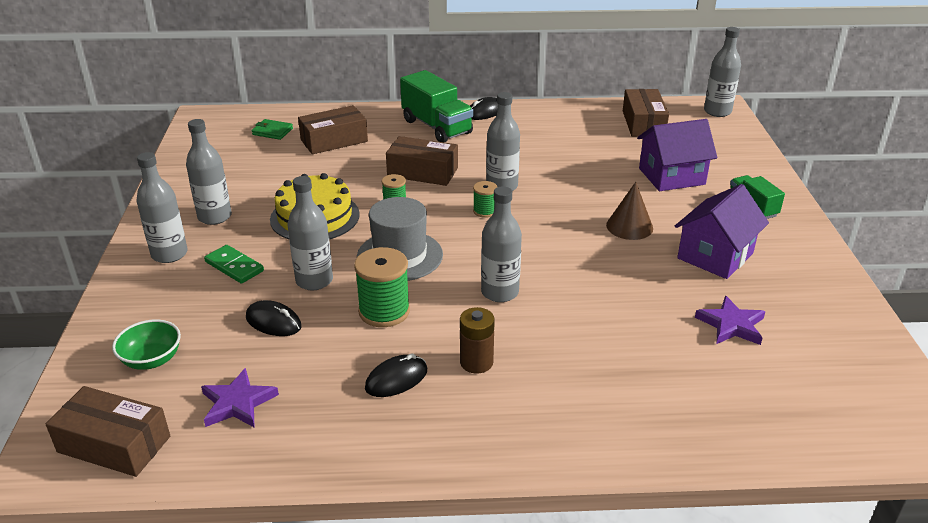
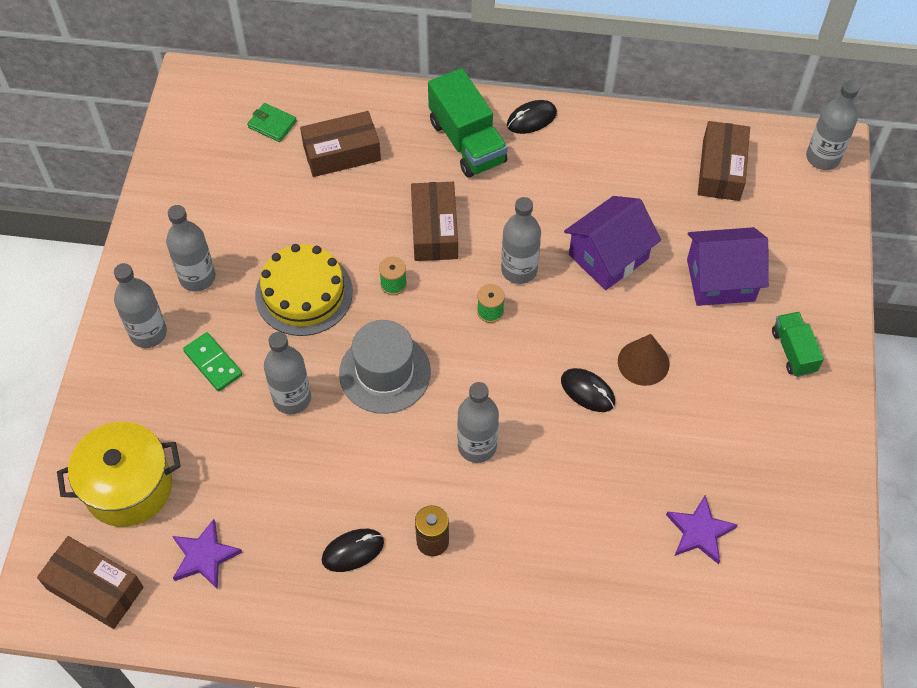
camera: 10 degrees right, 25 degrees up
(152, 360) = (128, 487): green bowl -> yellow pot
(273, 322) = (246, 453): black mouse -> black mouse (587, 391)
(384, 311) = (355, 455): green spool -> none
(422, 172) = (434, 230): brown box -> brown box turned 60 degrees clockwise
(715, 256) = (721, 425): purple house -> purple house (608, 257)

